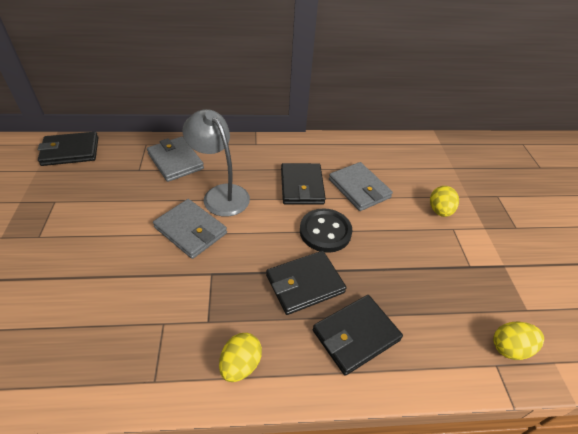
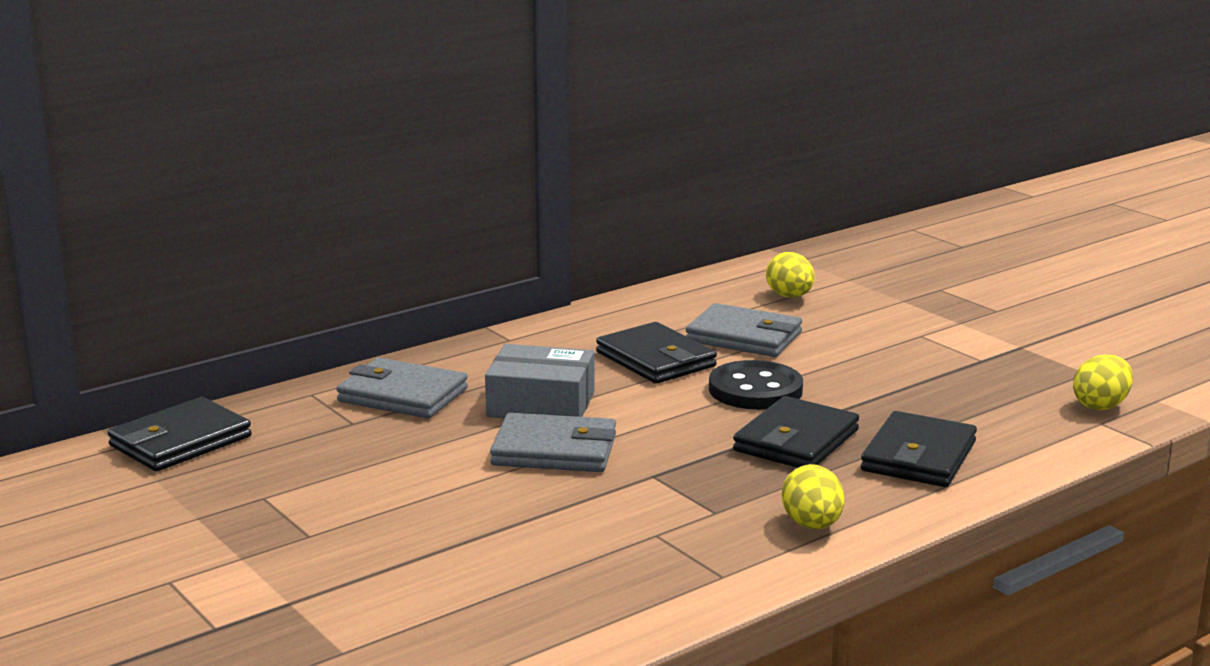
camera: 30 degrees left, 25 degrees down
(221, 194) = (541, 404): grey lamp -> grey box
(439, 211) = (883, 324): yellow egg -> yellow egg (790, 296)

